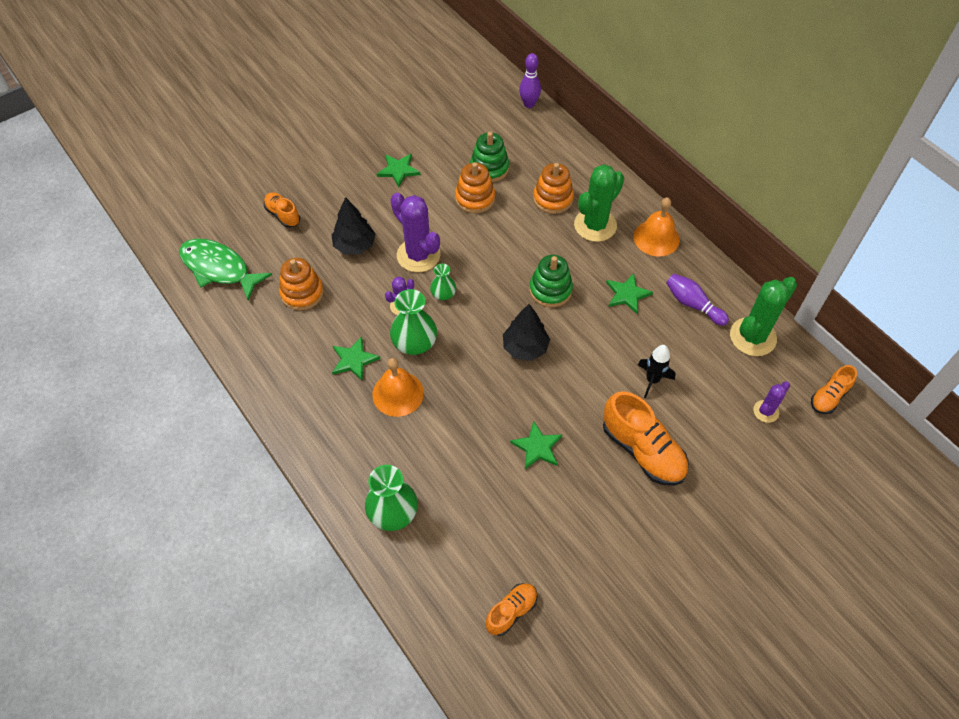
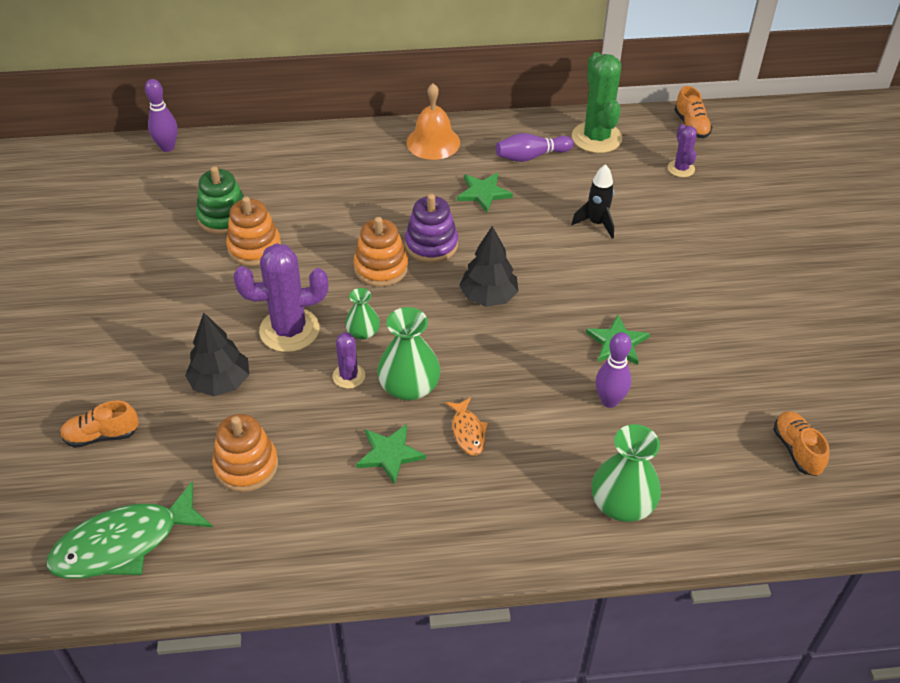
camera: 60 degrees left, 10 degrees down
(398, 170) = (146, 294): green star -> none
(398, 393) = (468, 432): orange bell -> orange fish
(478, 466) = (609, 401): none -> purple bowling pin
(550, 290) = (431, 244): green stacking toy -> purple stacking toy
(553, 199) = (315, 189): orange stacking toy -> orange stacking toy (381, 268)
(595, 225) = (379, 175): green cactus -> none
(642, 450) = (670, 267): orange shoe -> none

